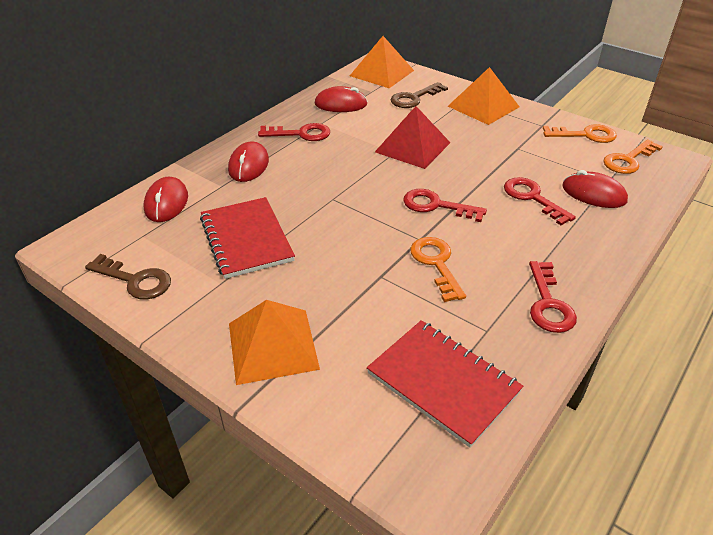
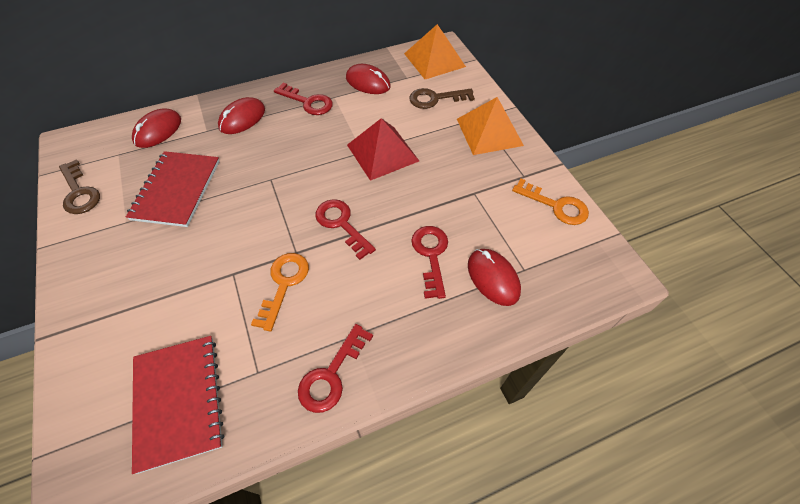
camera: 30 degrees right, 15 degrees up
(272, 345) = (105, 297): orange pyramid -> none
(628, 160) = (569, 255): orange key -> none

